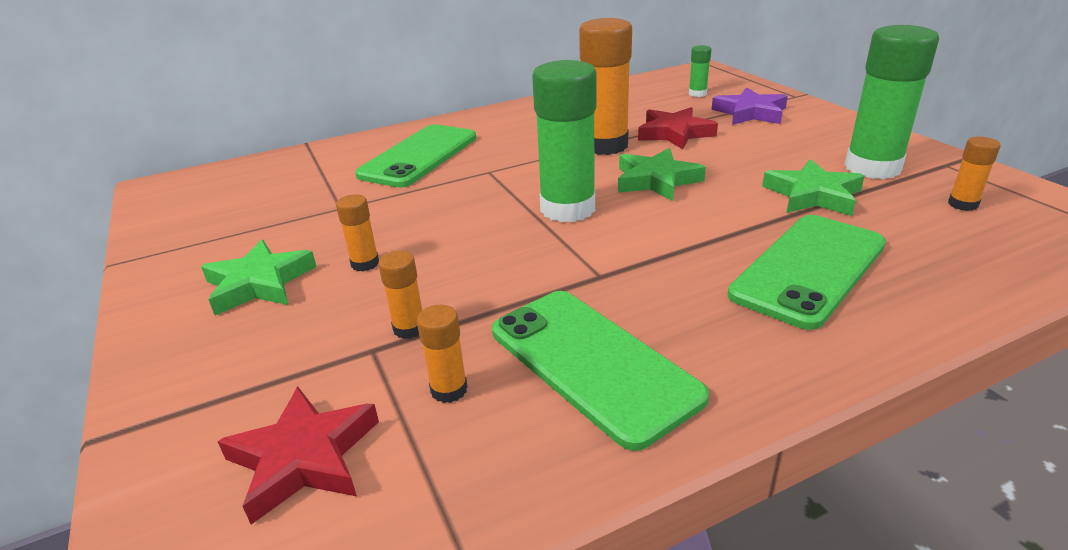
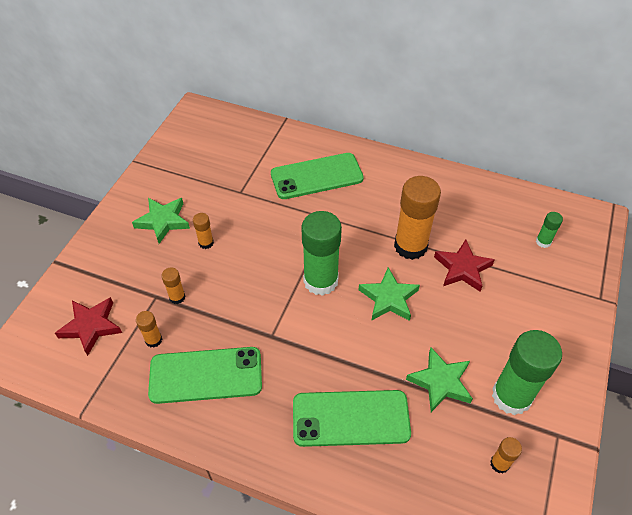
camera: 45 degrees right, 20 degrees up
(592, 363) = (206, 375): green phone -> green phone turned 75 degrees clockwise
(750, 113) = (539, 289): purple star -> none

